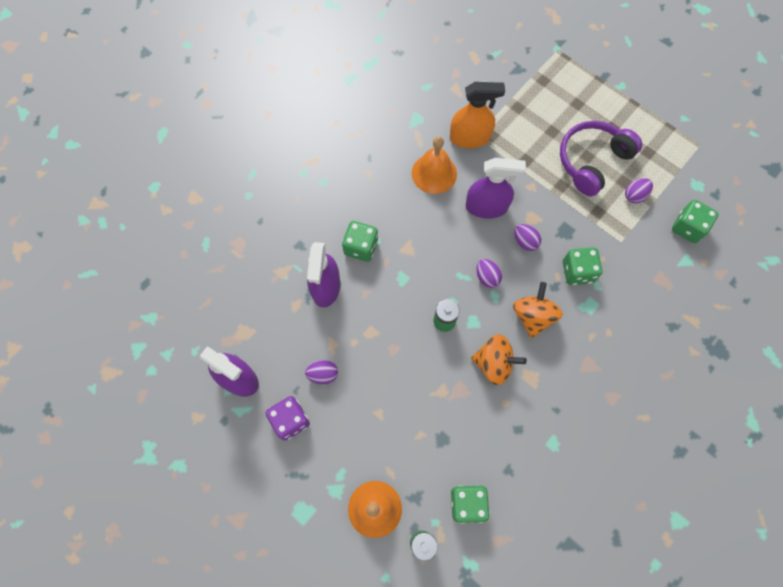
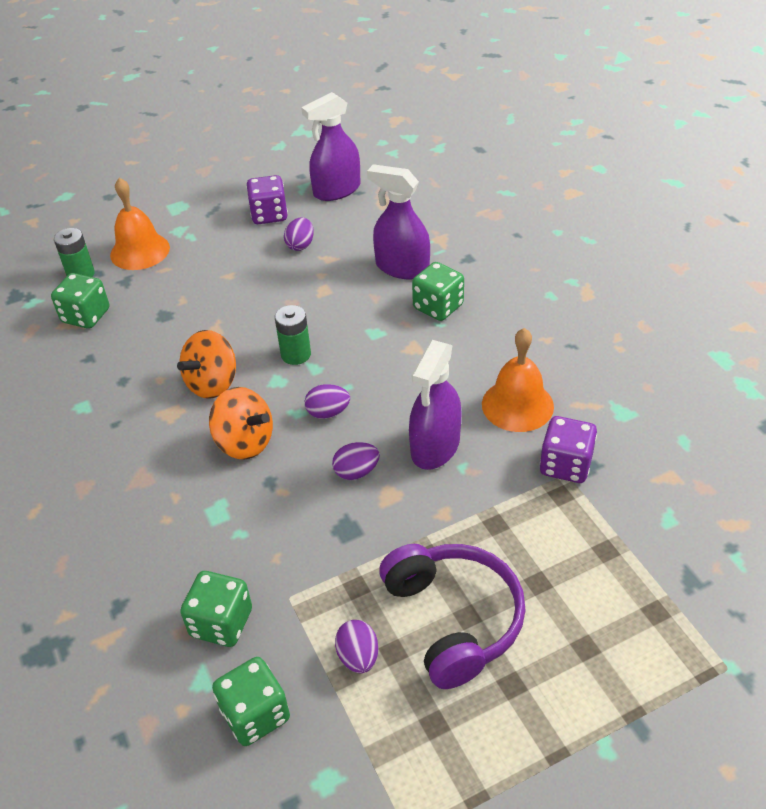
camera: 115 degrees right, 25 degrees down
(470, 137) = (565, 465): orange spray bottle -> purple dice
(577, 272) = (275, 517): green dice -> green dice (221, 623)

